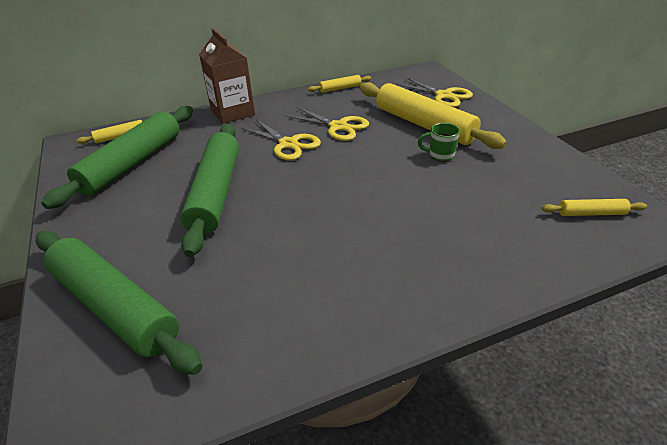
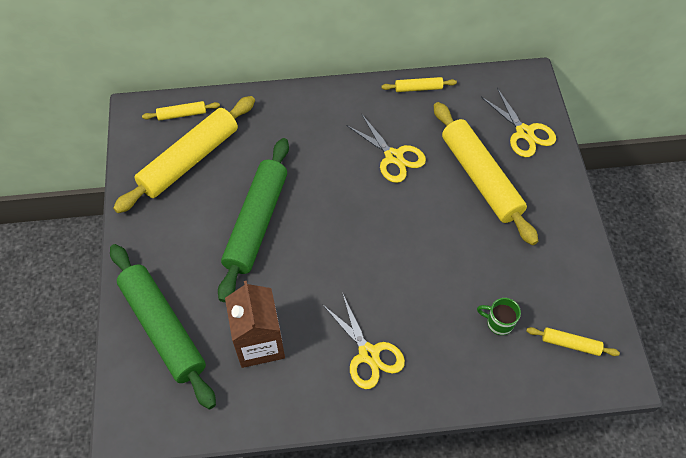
camera: 15 degrees right, 20 degrees up
(132, 163) = (189, 160): green rolling pin -> yellow rolling pin
(232, 112) = (295, 103): brown carton -> brown carton (259, 343)
(288, 144) = (337, 171): yellow scissors -> yellow scissors (368, 354)
(440, 155) = (475, 229): green mug -> green mug (498, 323)

